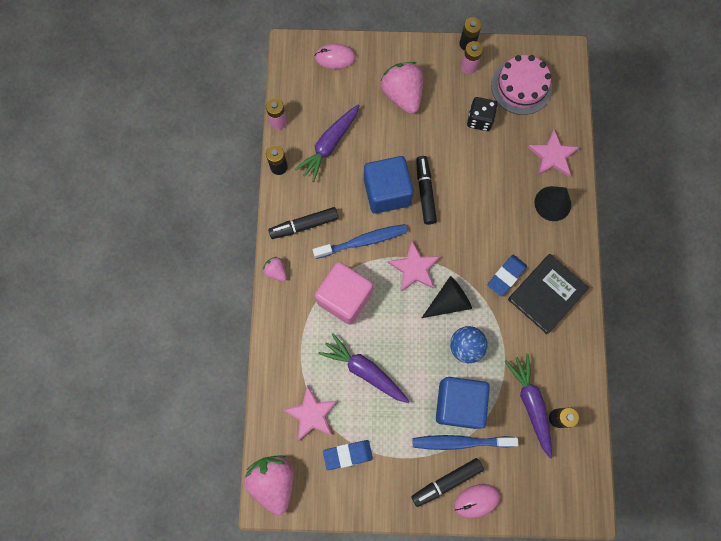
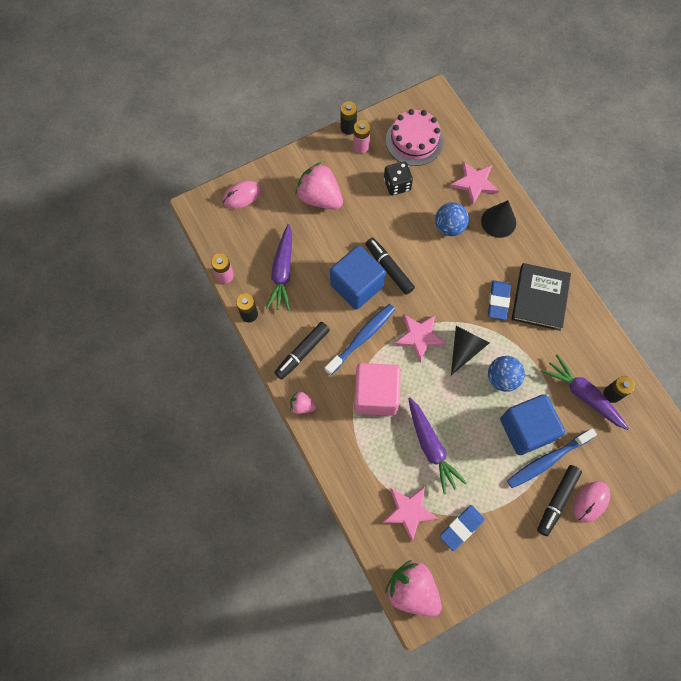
camera: 30 degrees left, 5 degrees down
(364, 370) = (431, 447): purple carrot -> purple carrot turned 120 degrees counterclockwise
(503, 184) = (449, 227): none -> blue ball

